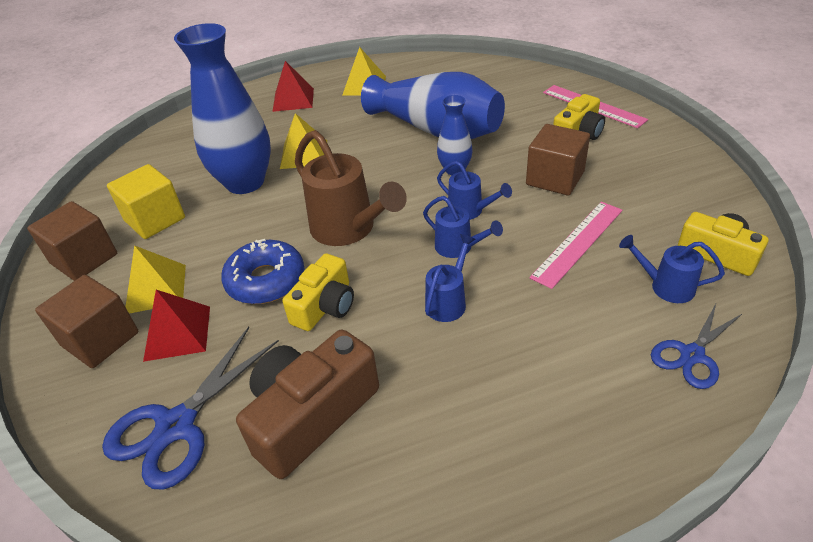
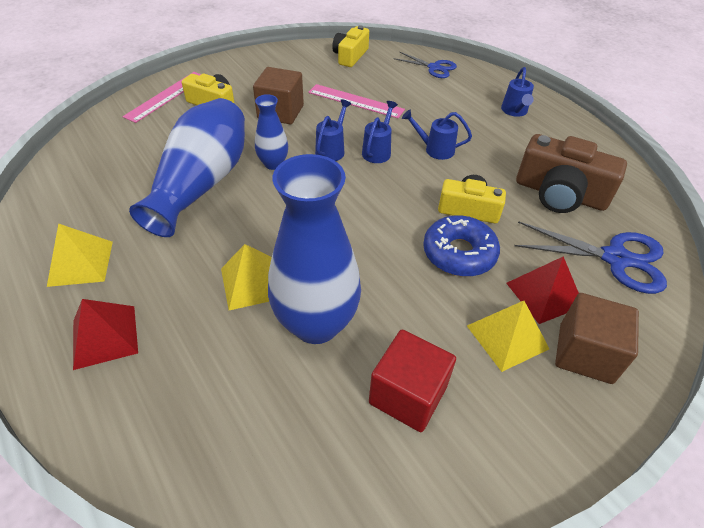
camera: 110 degrees left, 5 degrees up
(84, 259) = (501, 442): brown cube -> none
(155, 219) = (408, 395): yellow cube -> red cube
(349, 229) = (375, 215): brown watering can -> none
(665, 286) = (385, 73): blue watering can -> blue watering can (514, 111)

